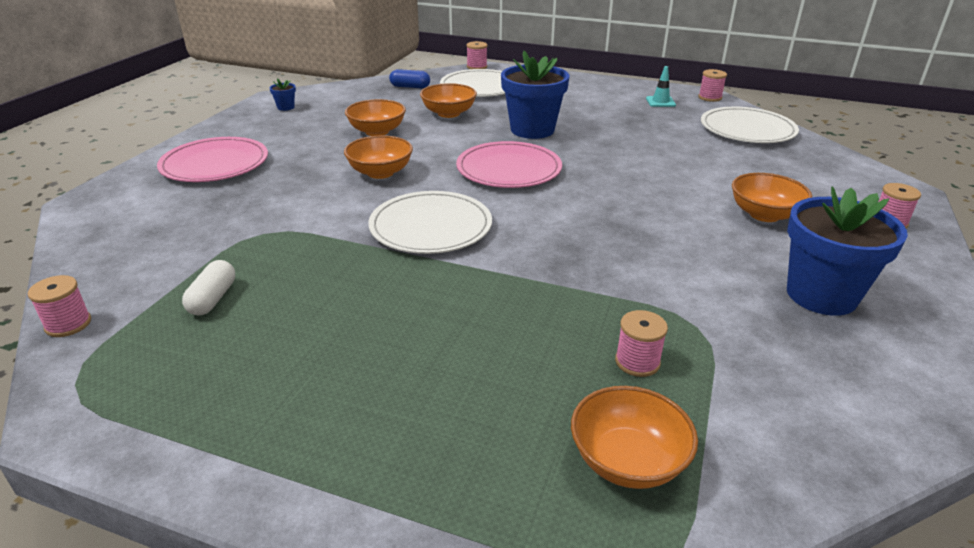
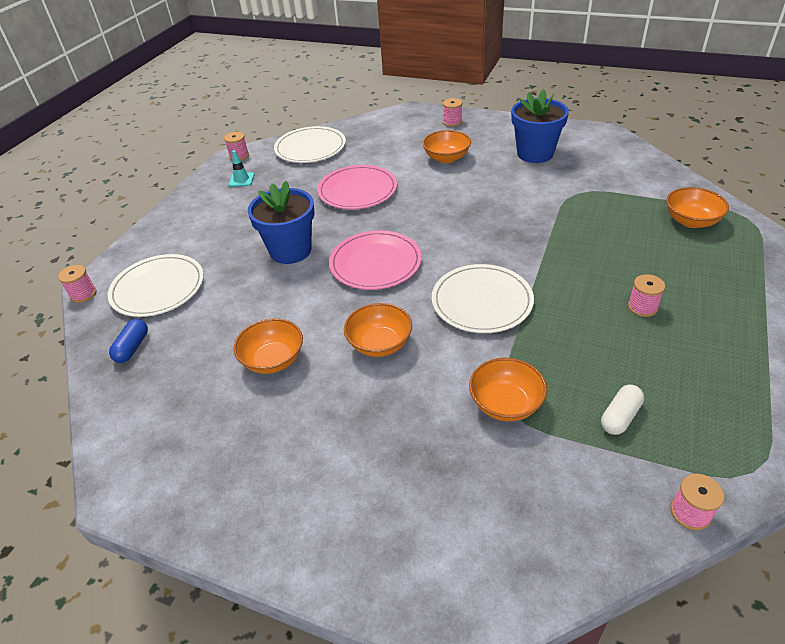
camera: 85 degrees left, 10 degrees up
(212, 299) = (620, 417): white capsule -> white capsule turned 60 degrees counterclockwise
(215, 164) = (350, 499): pink plate -> pink plate (357, 190)
(286, 107) = (166, 467): blue flower pot -> none
(449, 113) = (233, 308): orange bowl -> orange bowl (505, 404)
(637, 362) = (616, 214): pink spool -> pink spool (642, 307)

